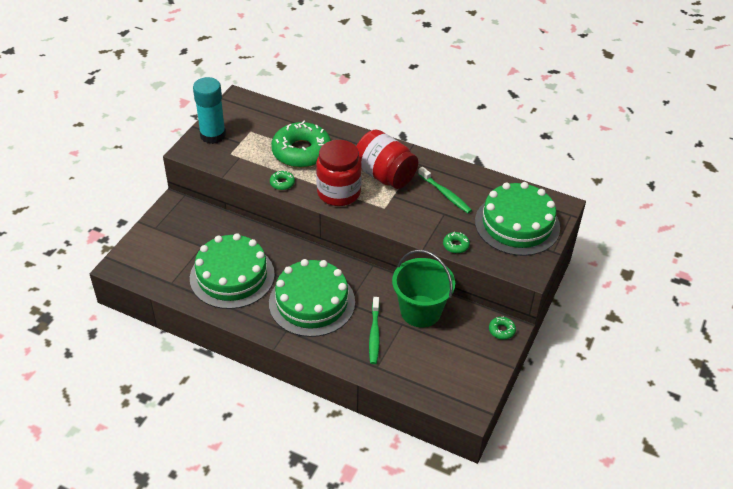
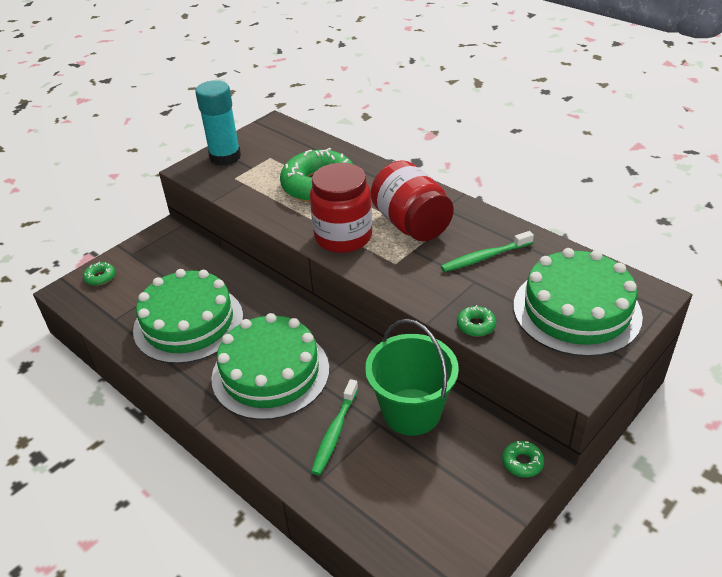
camera: 20 degrees right, 5 degrees down
(282, 183) = (278, 217): green donut -> green donut (100, 277)
(445, 194) = (485, 257): green toothbrush -> green toothbrush turned 90 degrees clockwise

